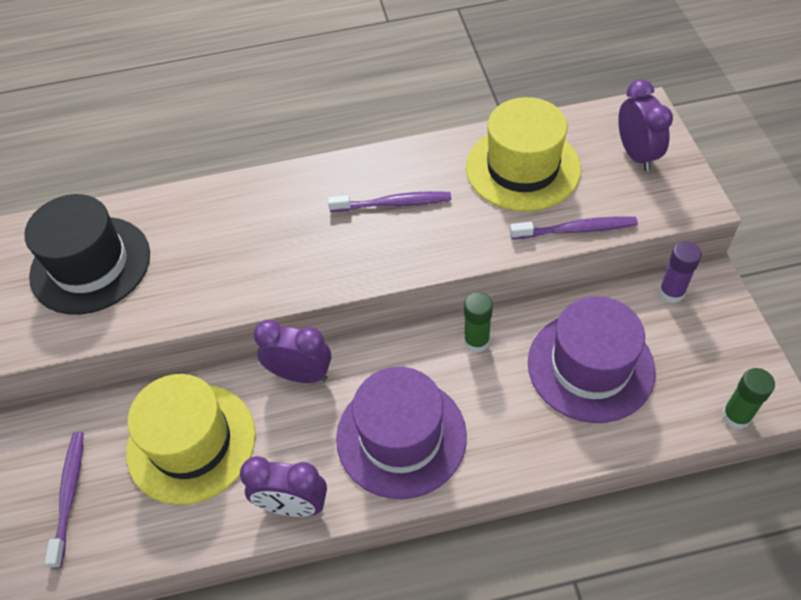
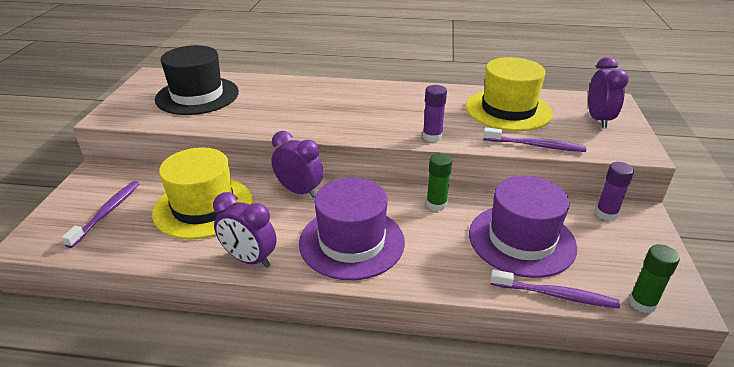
camera: 15 degrees right, 20 degrees down
(393, 204) = (407, 108): purple toothbrush -> purple toothbrush (555, 295)
(446, 252) = (432, 137): none -> purple glue stick

